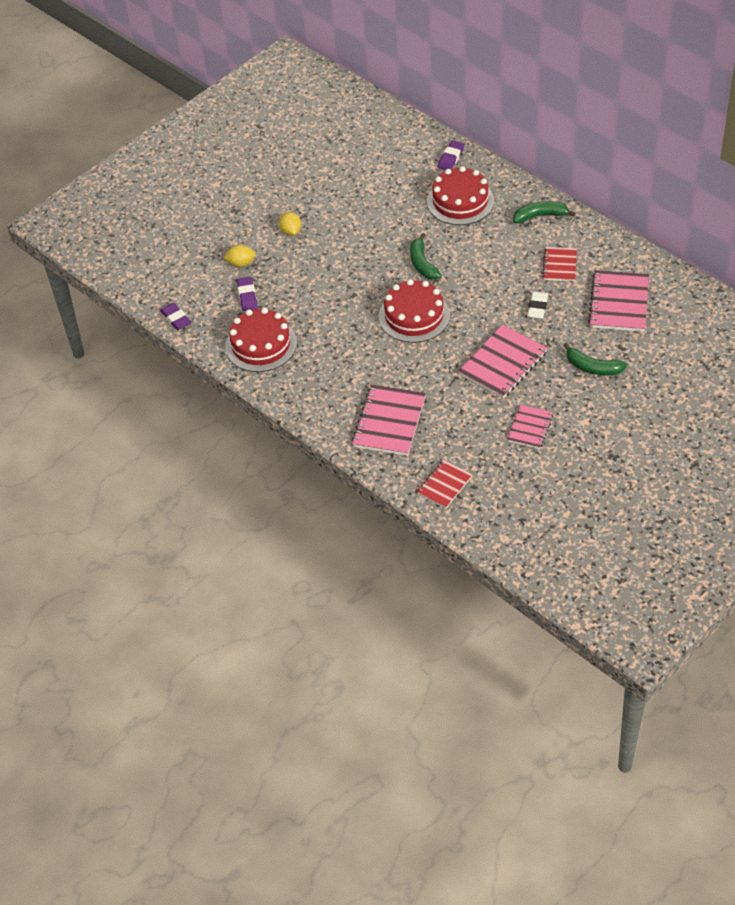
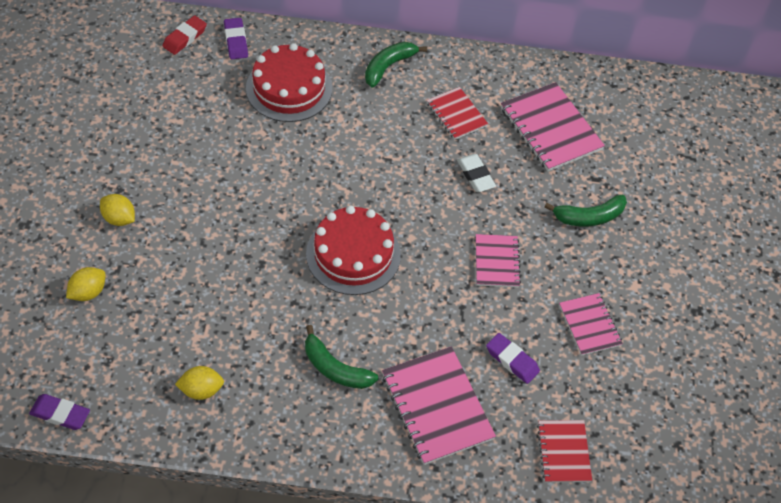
camera: 45 degrees left, 5 degrees up
(247, 296) = (131, 333): purple eraser -> purple eraser (512, 360)
(261, 345) = (201, 390): red cake -> yellow lemon
(419, 142) = (185, 38): none -> red eraser
(422, 264) = (309, 184): green banana -> green banana (335, 368)
(503, 363) = (497, 262): pink notebook -> pink notebook, size x0.60

